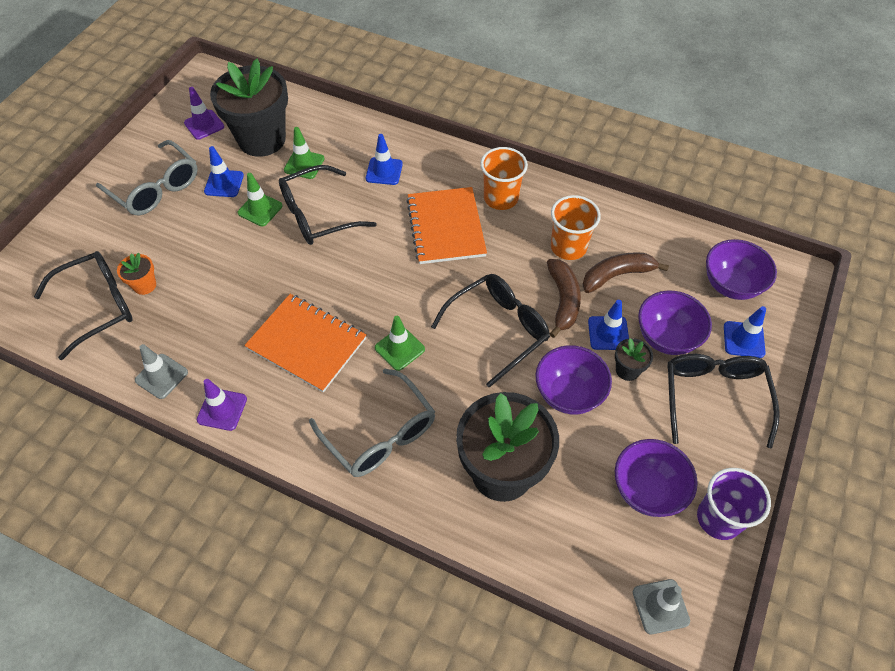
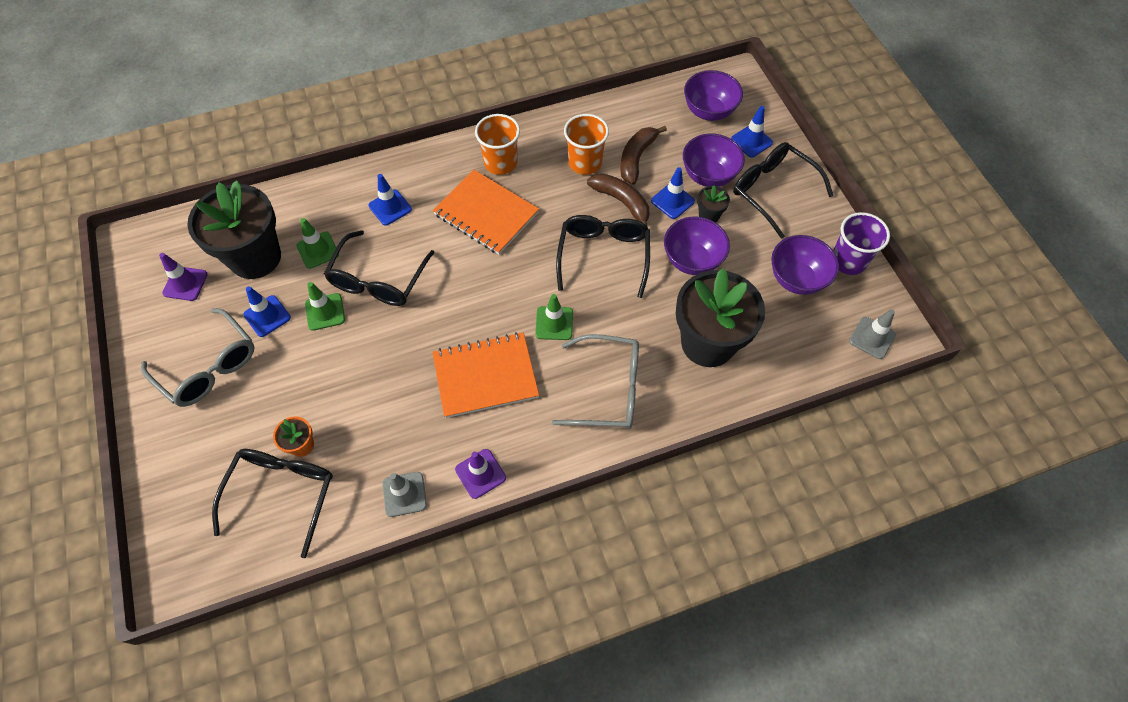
camera: 45 degrees left, 5 degrees up
(155, 188) = (208, 366): grey glasses -> grey glasses turned 45 degrees clockwise

